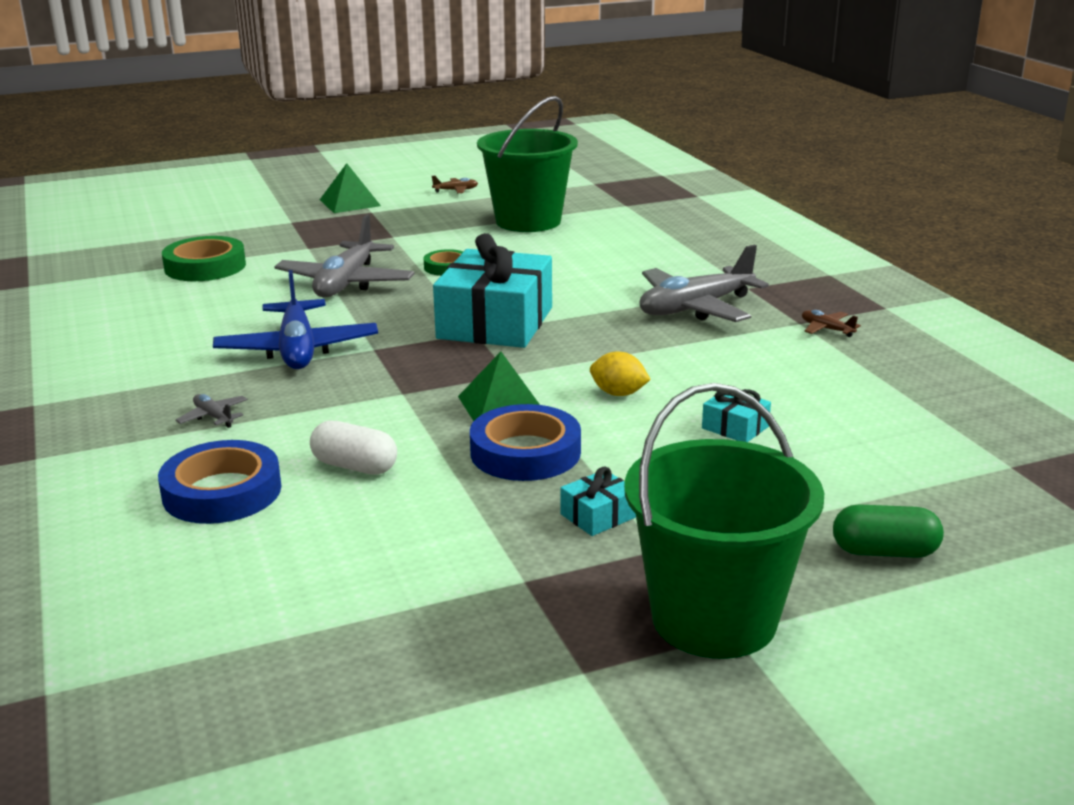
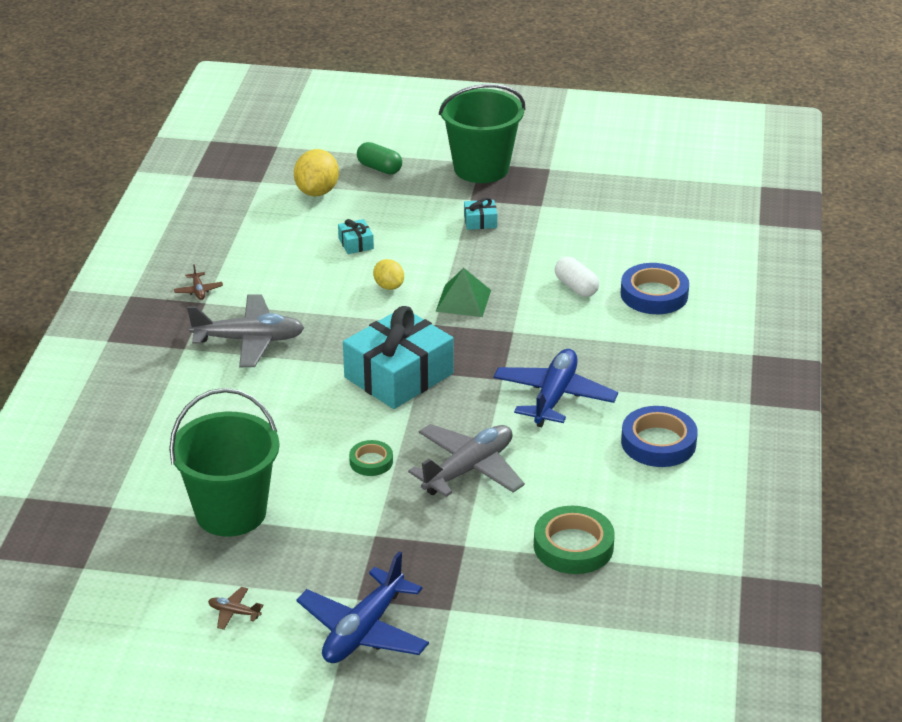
camera: 150 degrees left, 10 degrees up
(213, 417) = (638, 351): grey plane -> none
(350, 202) = (363, 630): green pyramid -> blue plane
(525, 452) = (480, 266): blue tape -> blue tape (658, 442)
(907, 478) = (317, 192): none -> yellow lemon

